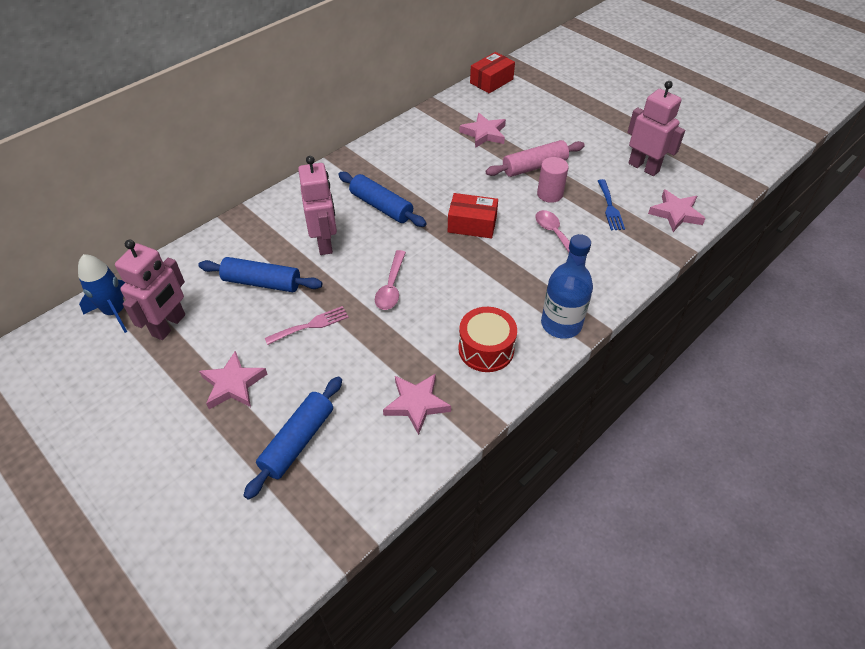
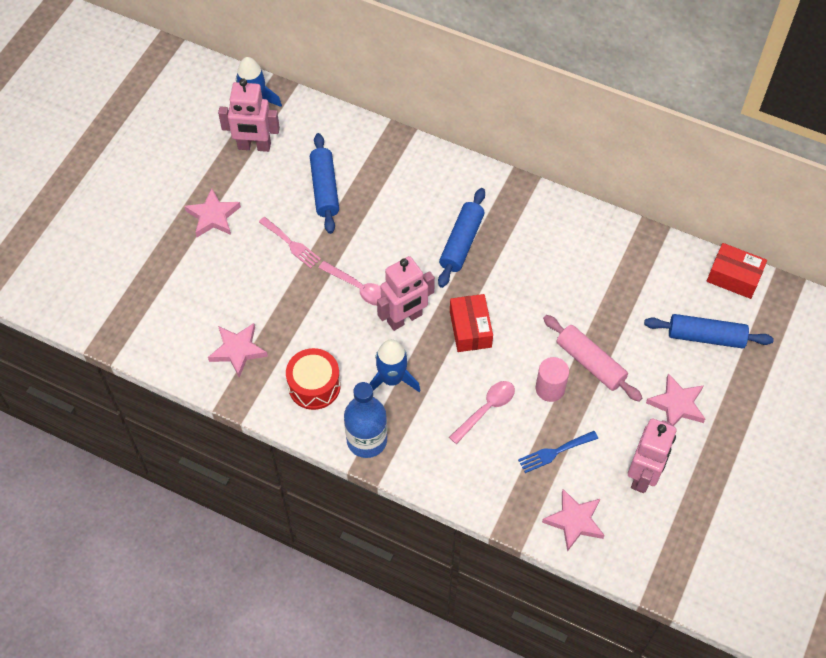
camera: 70 degrees right, 10 degrees up
(298, 441) = (176, 281): blue rolling pin -> blue rolling pin (706, 337)
(325, 243) = (392, 216): pink robot -> pink robot (405, 319)
(391, 287) = (358, 288): pink spoon -> pink spoon turned 135 degrees counterclockwise
(484, 133) = (625, 298): pink star -> pink star (677, 404)
(502, 289) = (392, 379): none -> blue rocket

